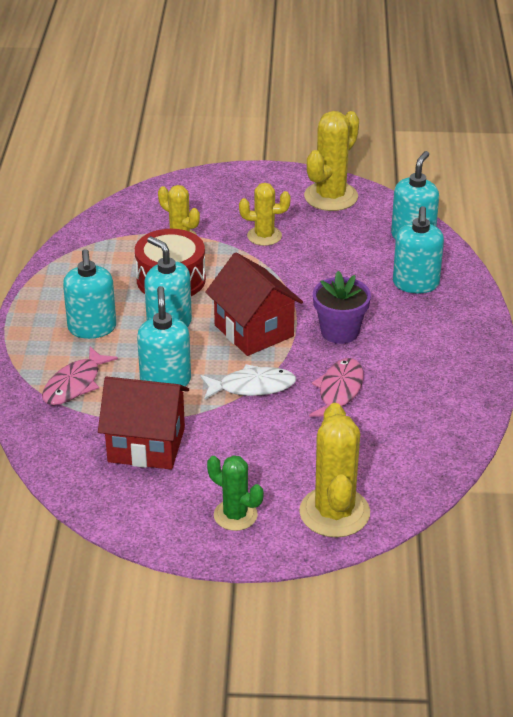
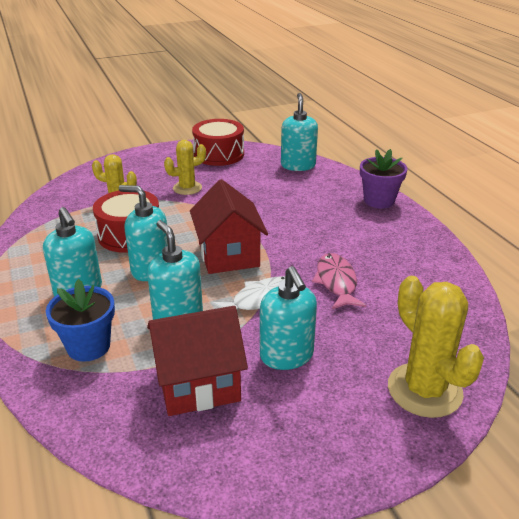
camera: 25 degrees left, 5 degrees down
(75, 384) = (88, 346): pink fish -> blue flower pot
(235, 515) = (337, 427): green cactus -> none
(254, 331) = (228, 255): red house -> red house turned 45 degrees clockwise
(331, 197) = (219, 154): yellow cactus -> red drum
(339, 331) = (298, 238): purple flower pot -> purple flower pot (379, 201)
(415, 284) = (326, 193): turquoise soap dispenser -> turquoise soap dispenser (287, 356)

